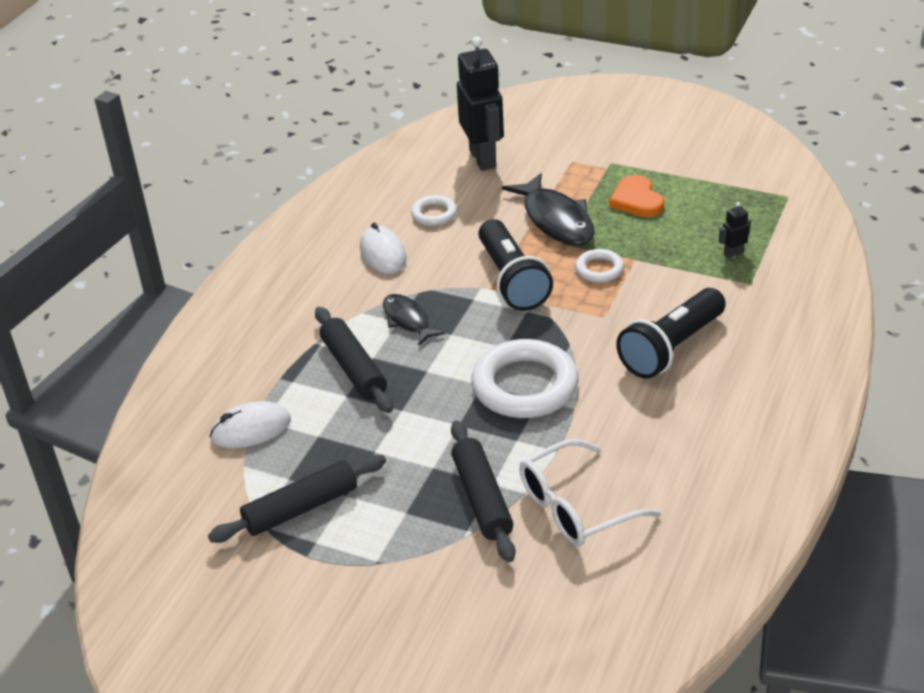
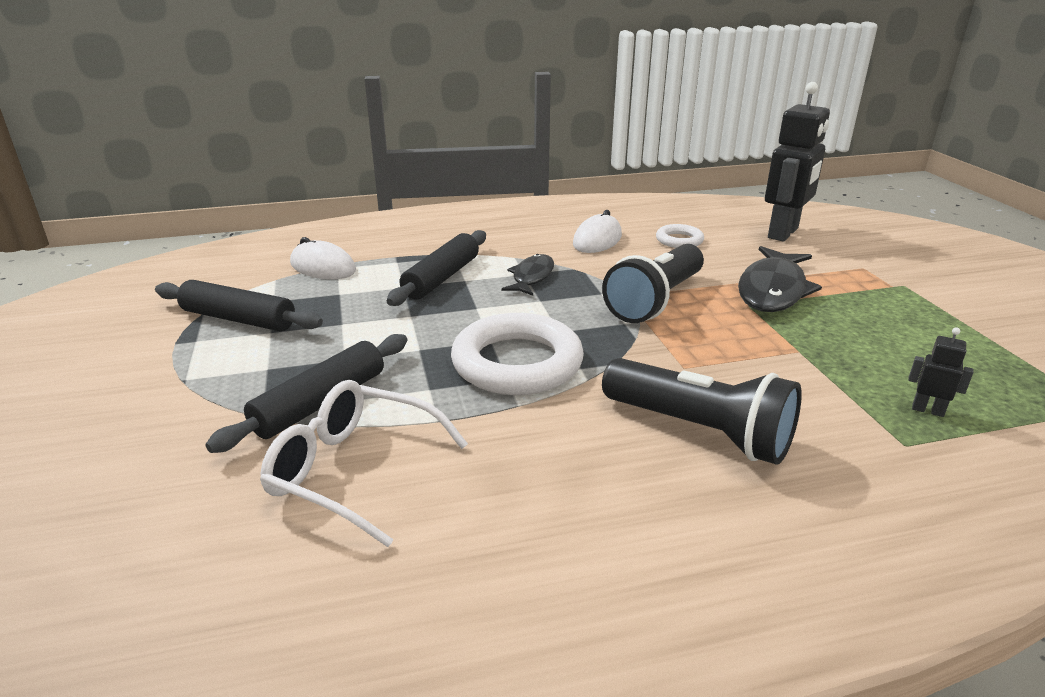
camera: 50 degrees right, 10 degrees down
(599, 269) = (747, 337): white ring -> none
(636, 200) = (883, 317): orange heart -> none
(671, 348) = (700, 431): black flashlight -> black flashlight turned 150 degrees counterclockwise

